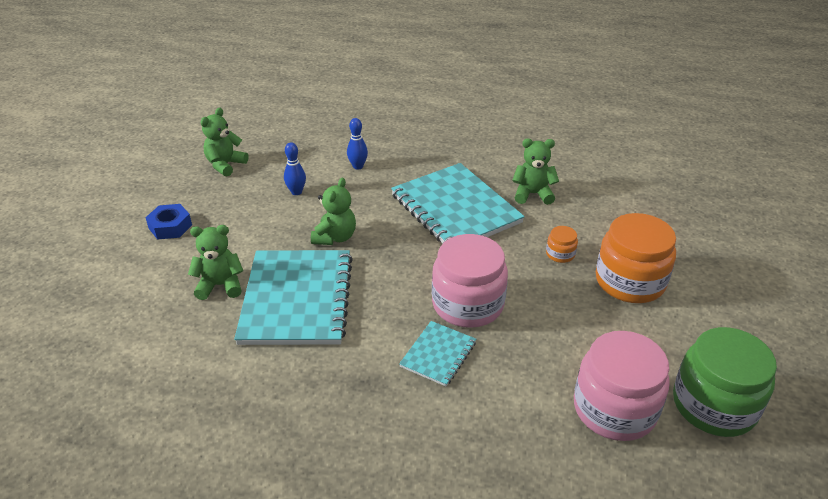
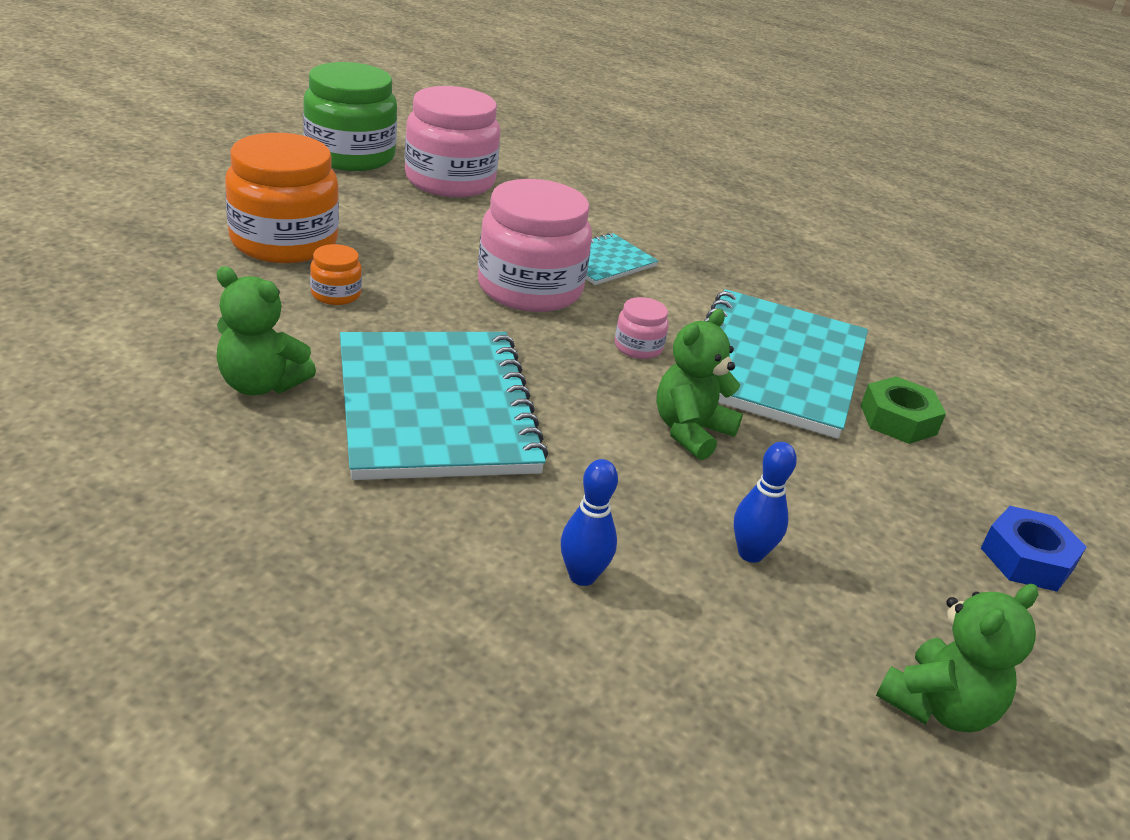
camera: 165 degrees left, 5 degrees down
(220, 285) = (898, 420): green teddy bear -> green nut
(381, 282) = (638, 347): none -> pink jar

